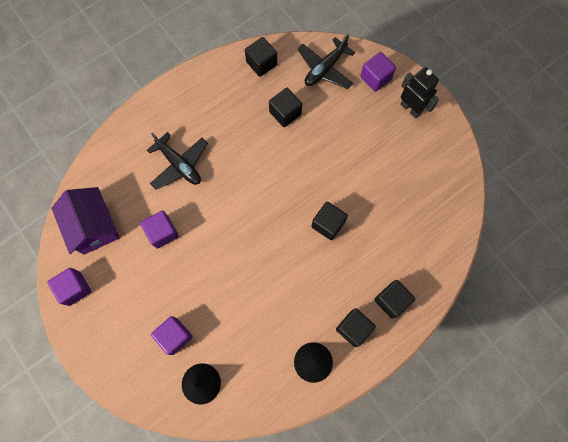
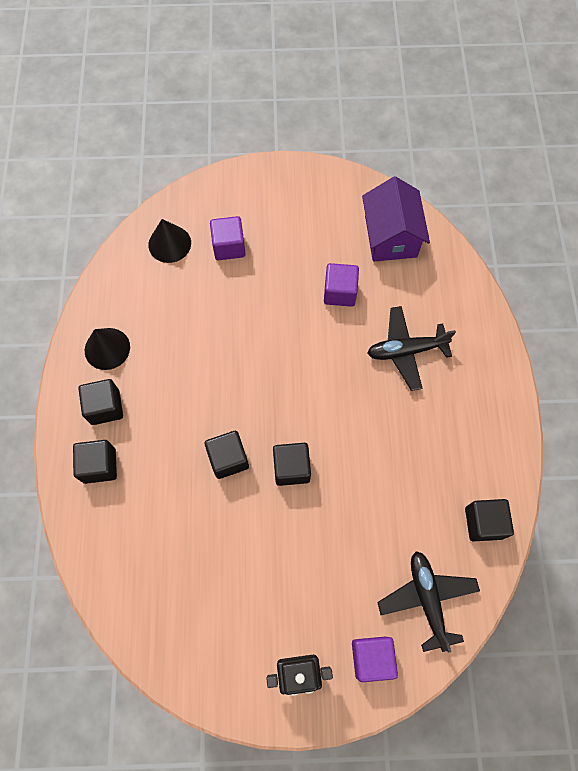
camera: 125 degrees right, 5 degrees down
(75, 288) = (338, 191): purple cube -> none
(93, 226) = (391, 236): purple house -> purple house turned 75 degrees clockwise
(285, 113) = (396, 505): black cube -> black cube (291, 468)

